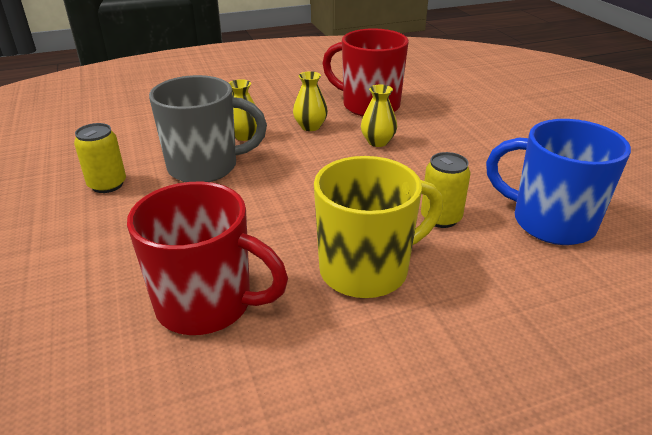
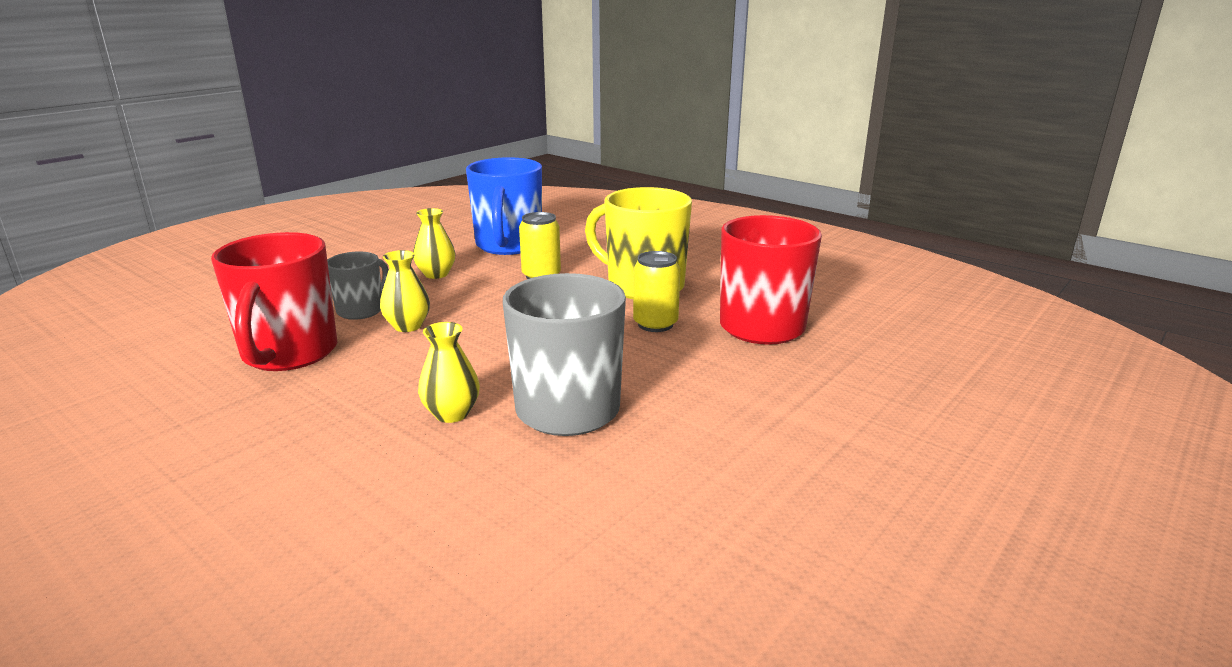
camera: 120 degrees left, 10 degrees down
(107, 184) = (681, 462): yellow can -> yellow can (655, 324)
(310, 126) = (387, 375): yellow vase -> yellow vase (436, 274)
(421, 131) = (361, 310): none -> grey mug

